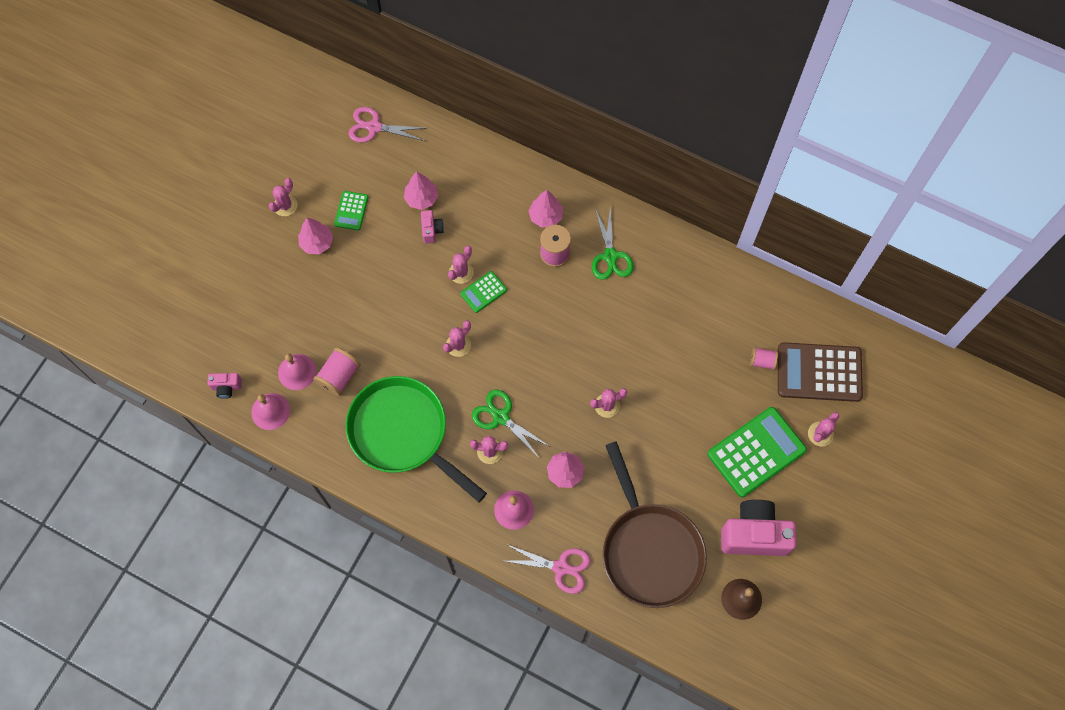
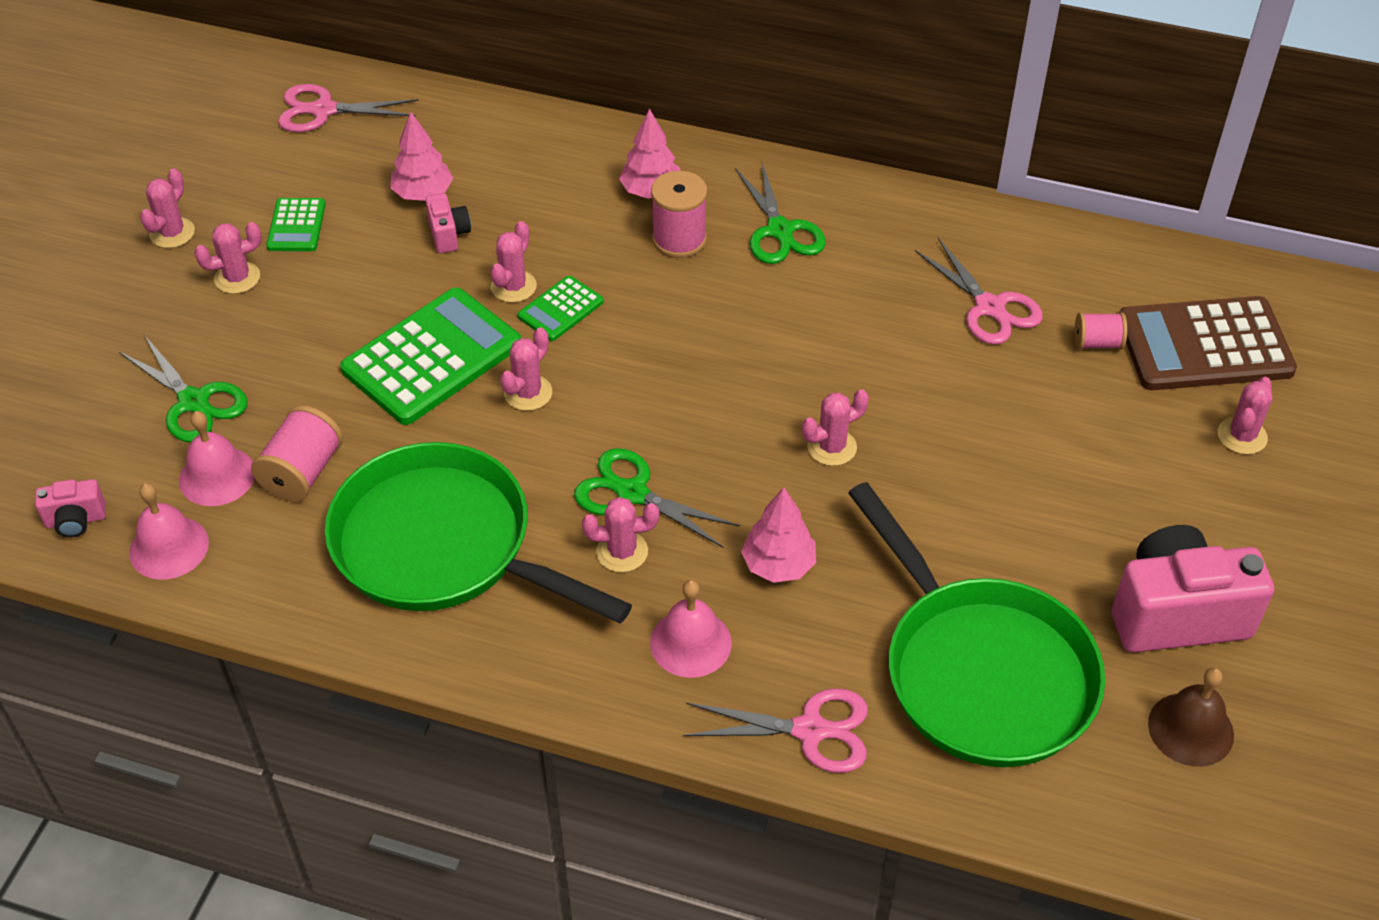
camera: 10 degrees left, 20 degrees down
(288, 322) = (193, 402): none -> green scissors
(317, 243) = (237, 278): pink tree -> pink cactus
(649, 549) = (980, 671): brown pan -> green pan
(711, 328) = (989, 307): none -> pink scissors
(756, 452) = (1134, 480): green calculator -> green calculator (432, 357)

